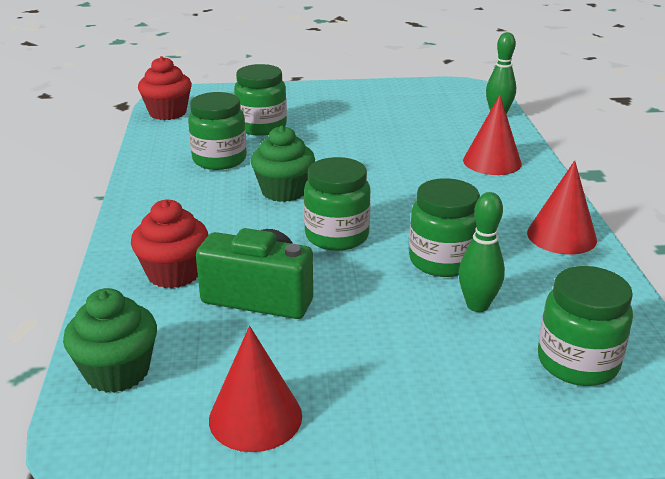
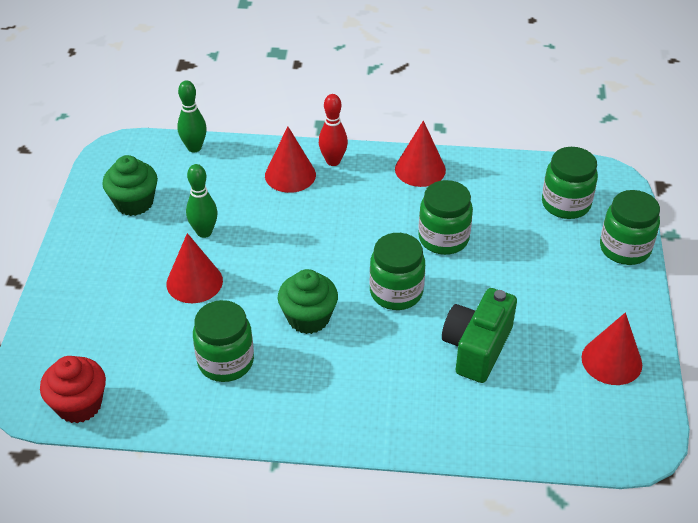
camera: 80 degrees left, 15 degrees up
(117, 372) = (563, 436): green cupcake -> green cupcake (134, 203)
(174, 273) = (436, 401): red cupcake -> none
(261, 127) = (155, 322): green jar -> green jar (625, 248)
(315, 136) = (194, 282): none -> red cone
(477, 305) = (502, 233): green bowling pin -> green bowling pin (204, 232)
(532, 182) = (333, 161): none -> red bowling pin

